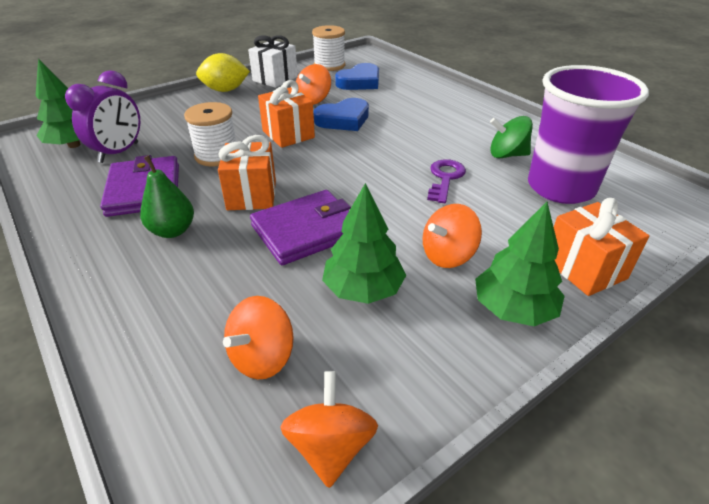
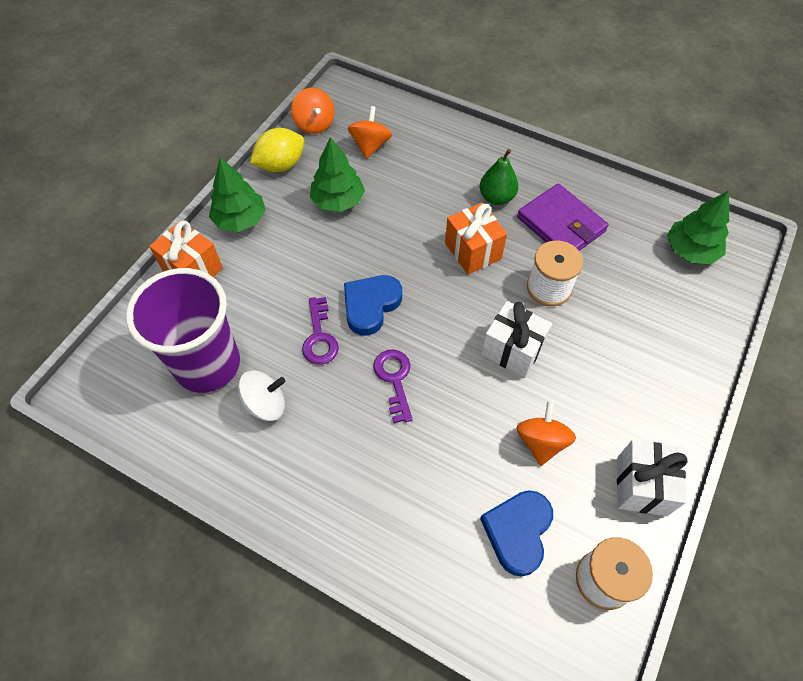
camera: 155 degrees right, 20 degrees up
(119, 153) = (637, 257): purple clock -> none
(225, 90) = (671, 419): yellow lemon -> yellow lemon (281, 165)
(288, 134) = (512, 350): orange gift -> white gift
(306, 231) = (404, 232): purple wallet -> none
(343, 120) = (474, 407): blue heart -> blue heart (371, 305)
(392, 142) = (394, 379): none -> purple key
(448, 255) = (292, 246): orange spinning top -> none
(507, 155) = (265, 405): green spinning top -> white spinning top

